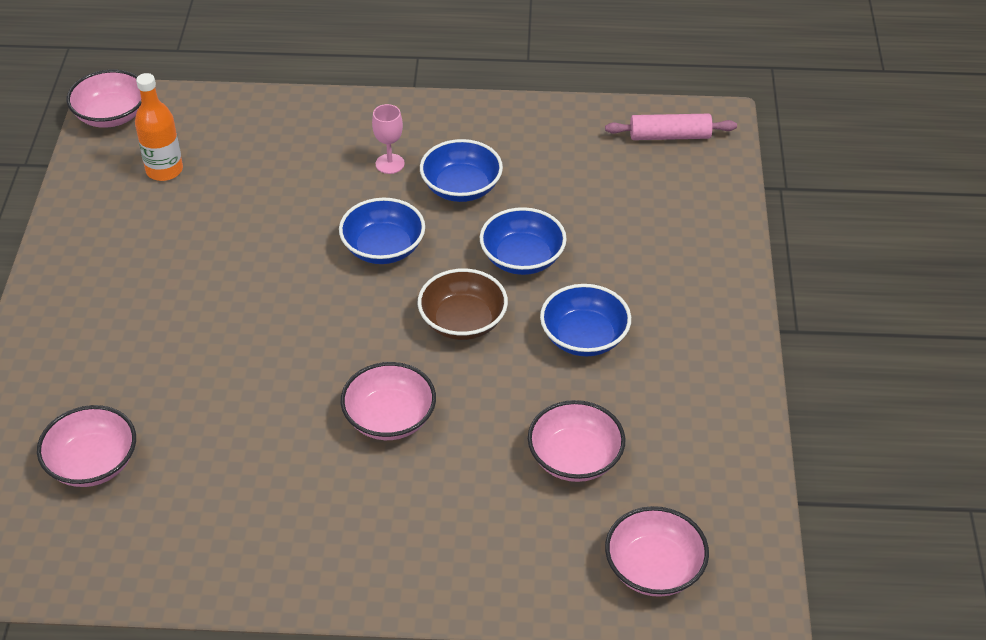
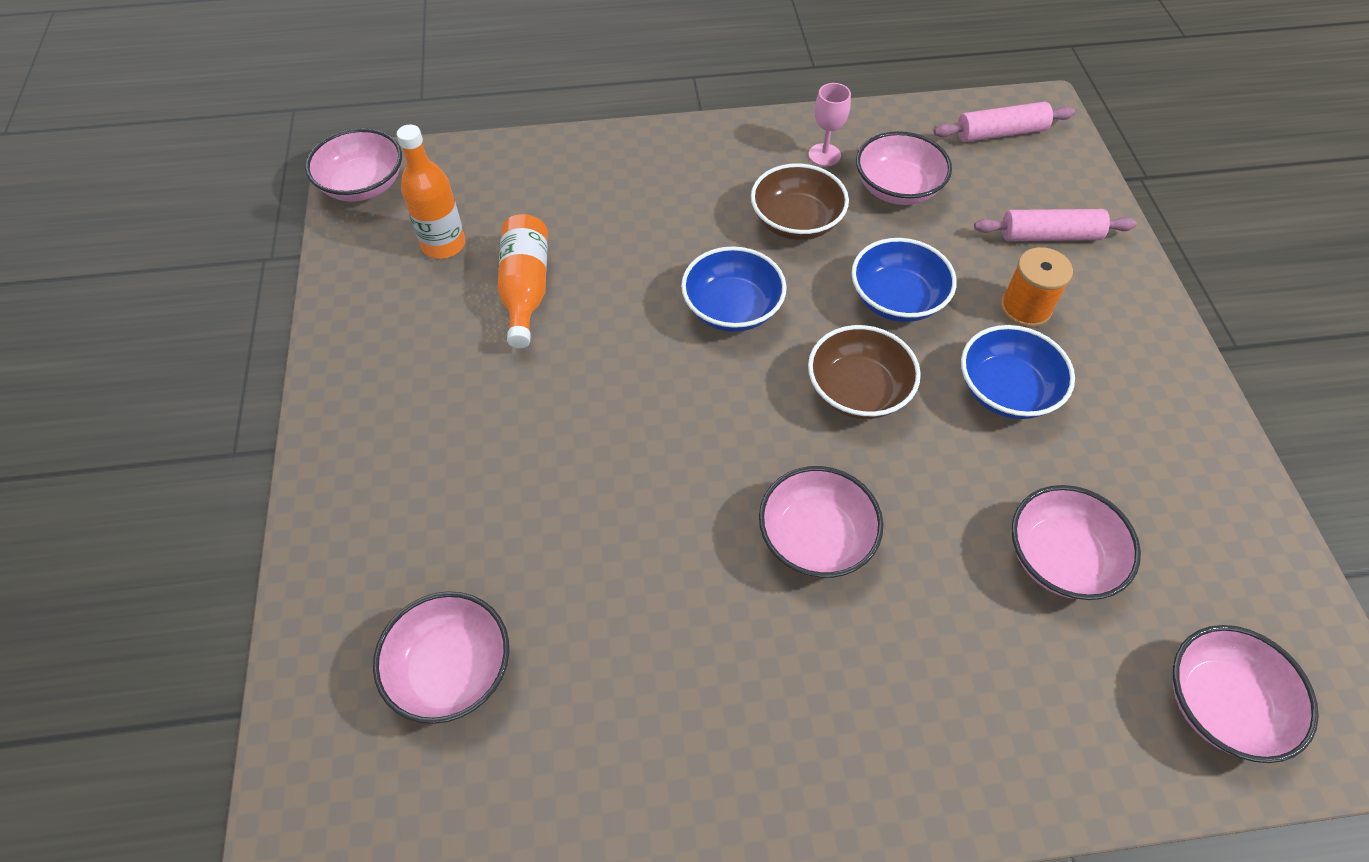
camera: 10 degrees left, 10 degrees up
(220, 213) = (525, 289): none -> orange bottle
(390, 164) = (705, 203): pink goblet -> pink goblet (824, 155)
(461, 188) = (796, 222): blue bowl -> brown bowl
(559, 171) = (897, 188): none -> pink bowl
(628, 279) = (1025, 308): none -> orange spool
(675, 225) = (1049, 236): none -> pink rolling pin

